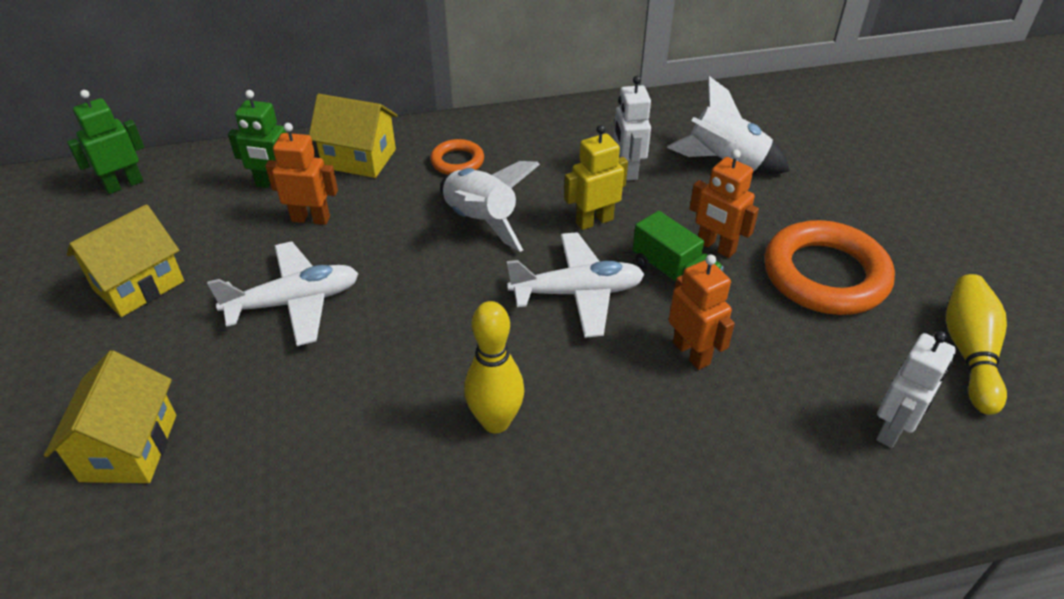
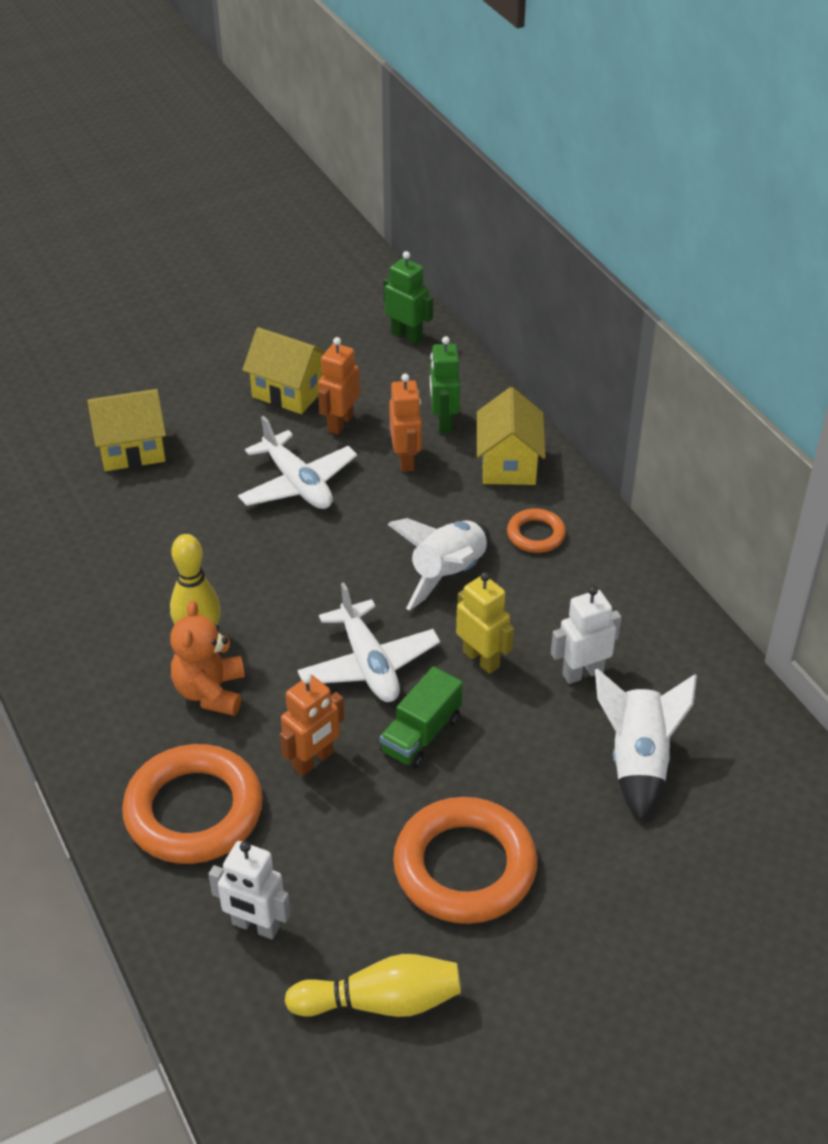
camera: 75 degrees right, 0 degrees up
(578, 422) = (210, 692): none -> orange teddy bear
(716, 247) = (477, 765): orange robot -> orange robot (340, 423)
(744, 461) = (194, 811): none -> orange ring

